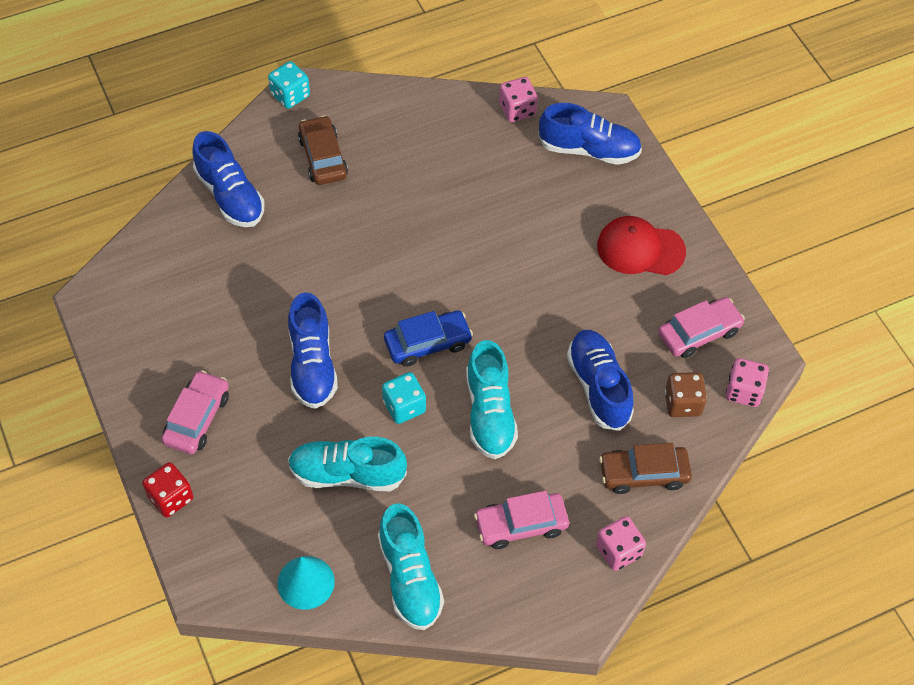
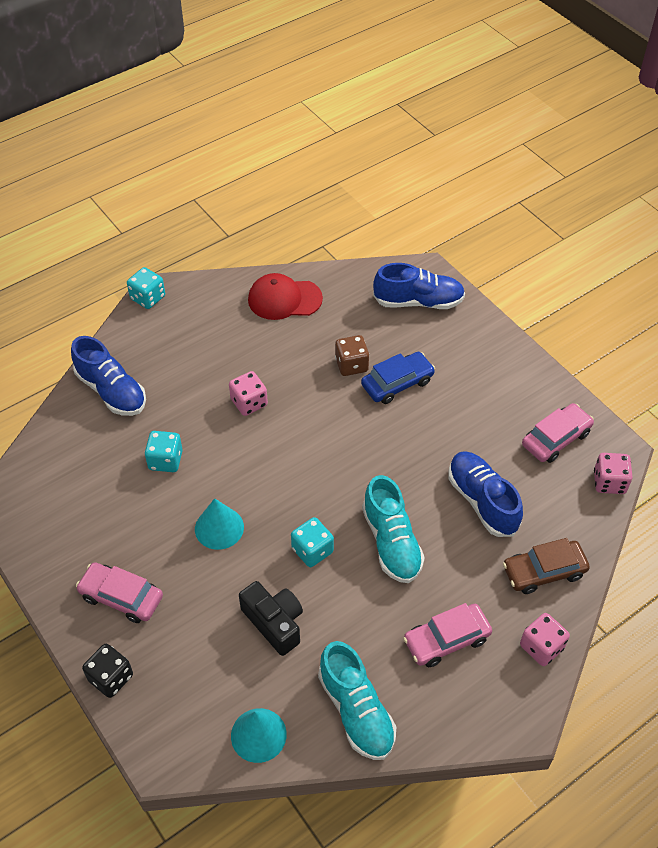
camera: 10 degrees left, 5 degrees down
(170, 498) = (111, 678): red dice -> black dice
(197, 418) = (121, 597): pink car -> pink car turned 75 degrees counterclockwise
(271, 282) = (165, 460): none -> turquoise dice
(312, 365) = (219, 528): blue shoe -> turquoise cone
(323, 157) = (188, 345): brown car -> none
(347, 474) = (274, 623): turquoise shoe -> black camera
(428, 343) = (320, 490): blue car -> blue car (397, 383)
(517, 110) = (348, 279): pink dice -> pink dice (249, 403)
(640, 249) = (485, 376): red cap -> red cap (284, 299)
(683, 403) = (560, 502): brown dice -> brown dice (351, 365)

